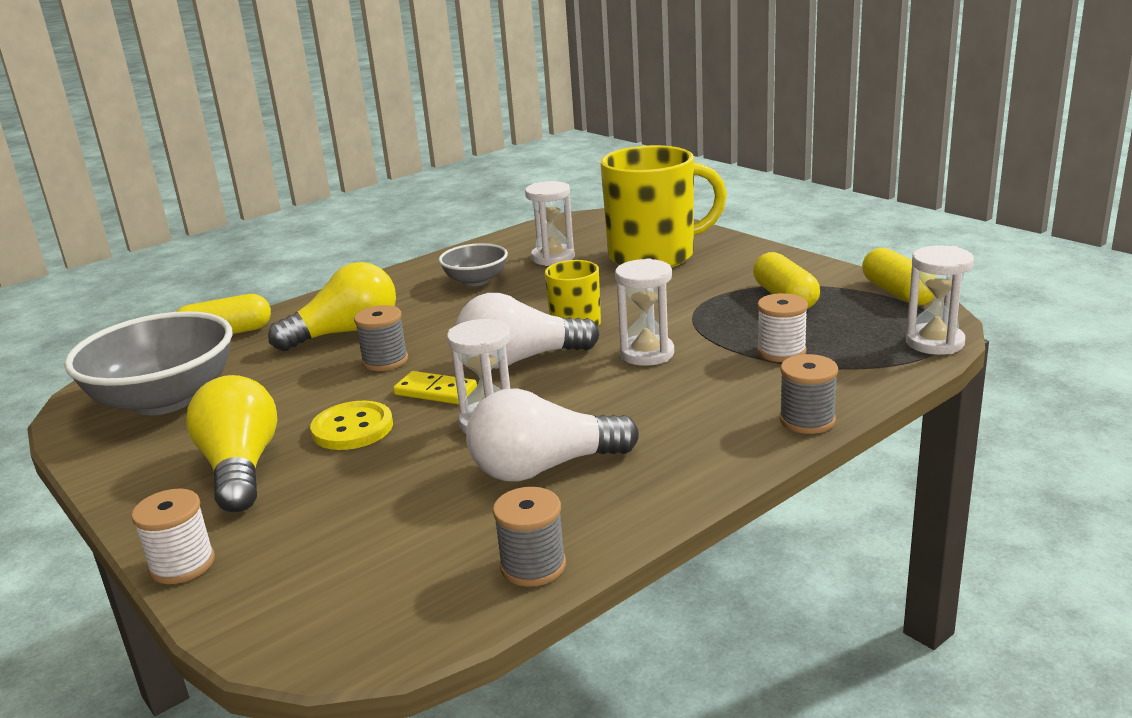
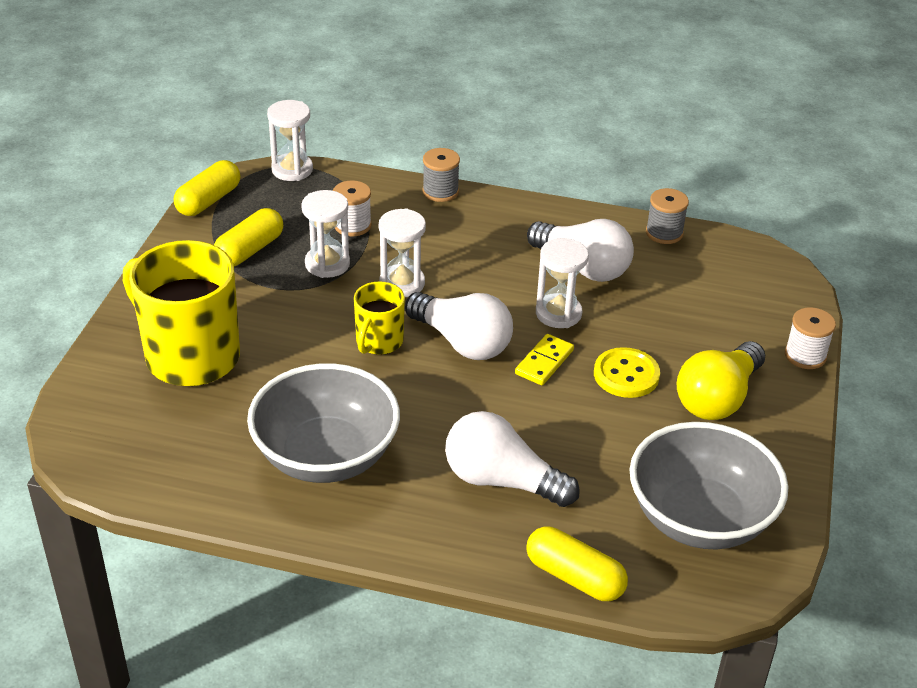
camera: 130 degrees left, 15 degrees up
(346, 333) = (502, 481): yellow light bulb -> white light bulb
(385, 361) = (526, 420): grey spool -> none
(435, 391) = (544, 362): yellow domino -> yellow domino turned 45 degrees clockwise
(476, 281) = (326, 456): grey bowl -> grey bowl, size x1.87
(553, 258) = (231, 428): white hourglass -> white hourglass (327, 264)

